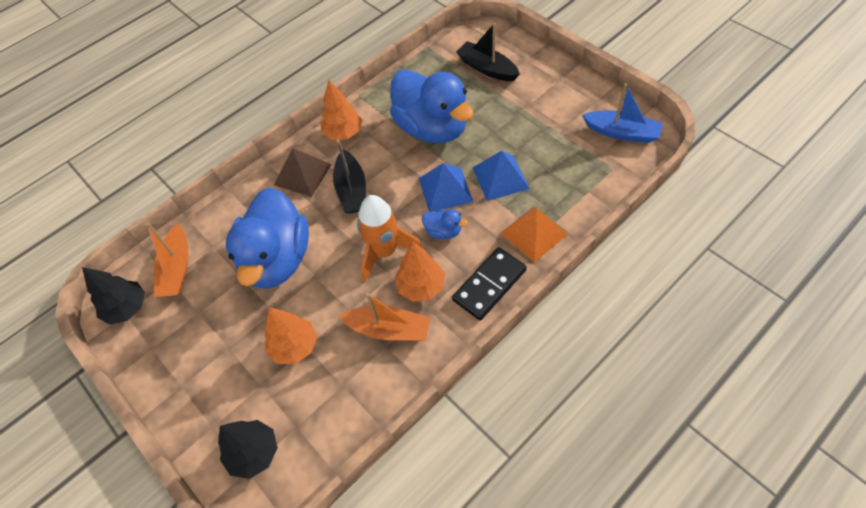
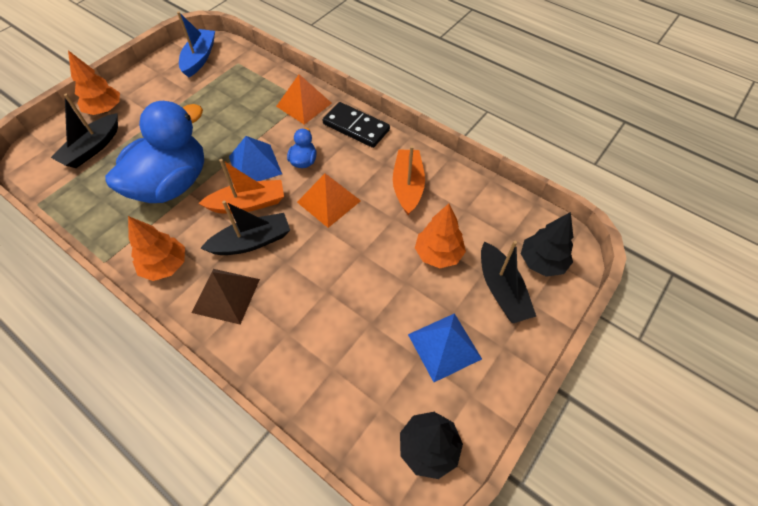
camera: 105 degrees left, 0 degrees up
(177, 269) = (367, 403): orange boat -> orange boat (248, 204)
(236, 400) = (501, 290): none -> black boat
(277, 259) = (344, 293): blue duck -> none
(384, 252) = (329, 201): orange rocket -> orange pyramid
(421, 286) = (363, 170): orange tree -> orange tree (105, 110)
(500, 178) = (243, 128): blue pyramid -> blue pyramid (444, 346)

